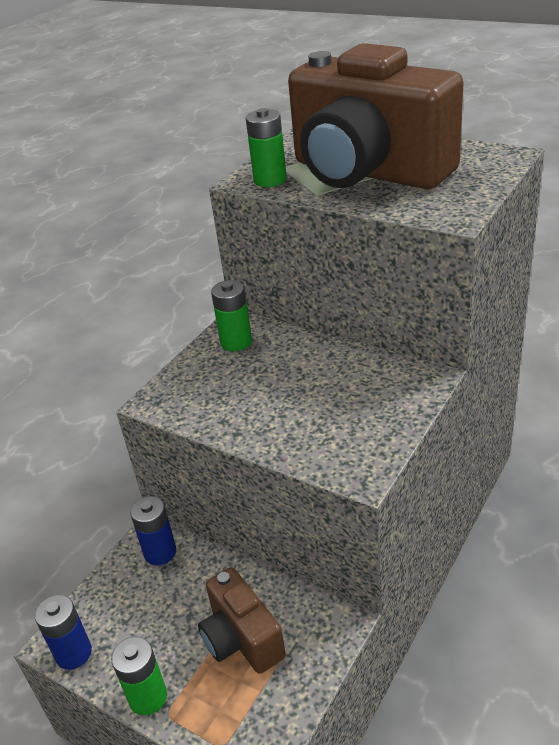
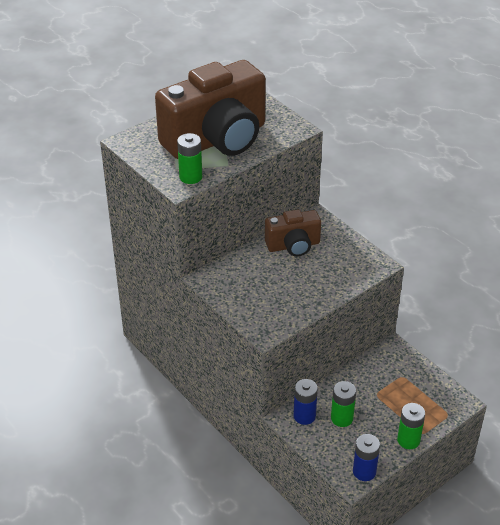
camera: 75 degrees left, 5 degrees up
(236, 342) = (227, 283): green battery -> green battery (341, 418)
(241, 639) = (387, 391): brown camera -> brown camera (293, 245)

